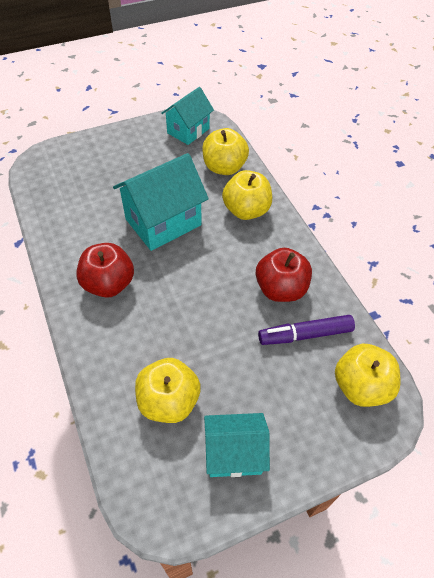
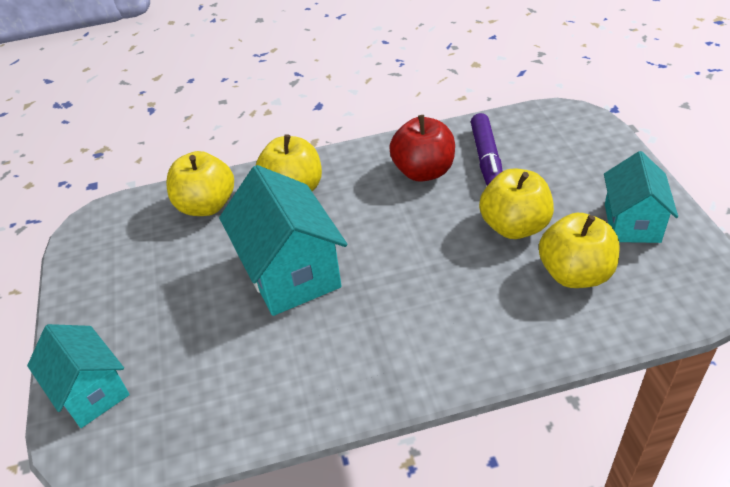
camera: 75 degrees left, 10 degrees down
(109, 284) = (393, 335): red apple -> none
(188, 131) = (111, 239): turquoise house -> turquoise house (91, 391)
(360, 386) = (548, 129): yellow apple -> yellow apple (514, 226)

